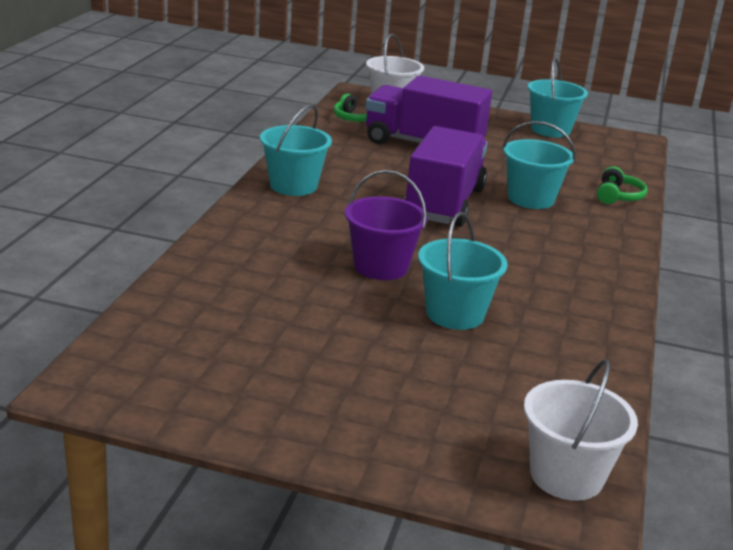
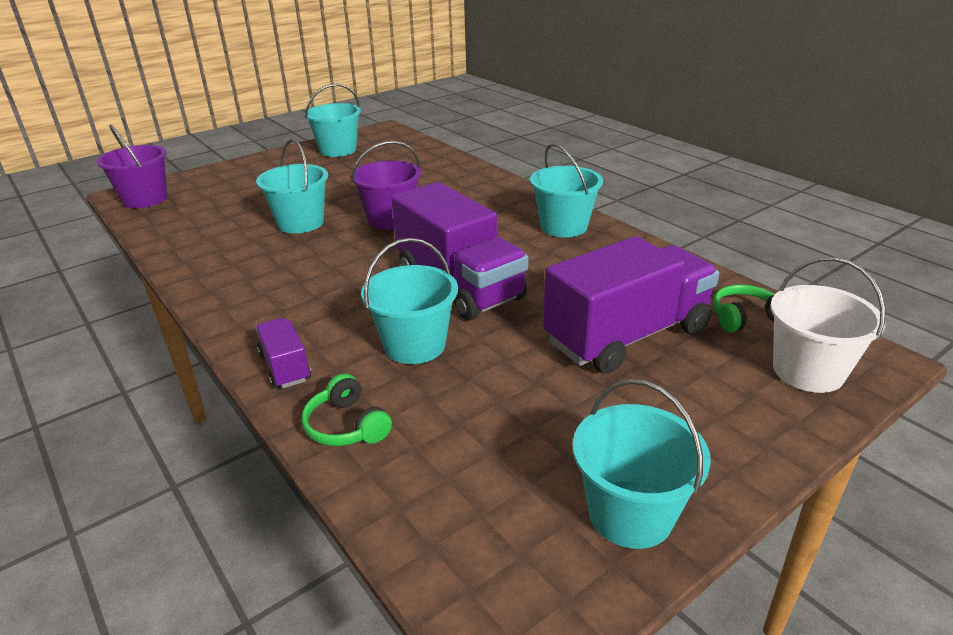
camera: 130 degrees right, 5 degrees up
(219, 391) = (338, 150): none -> turquoise bucket
(566, 476) = (145, 199): white bucket -> purple bucket
(617, 231) = (285, 367): none -> purple truck

